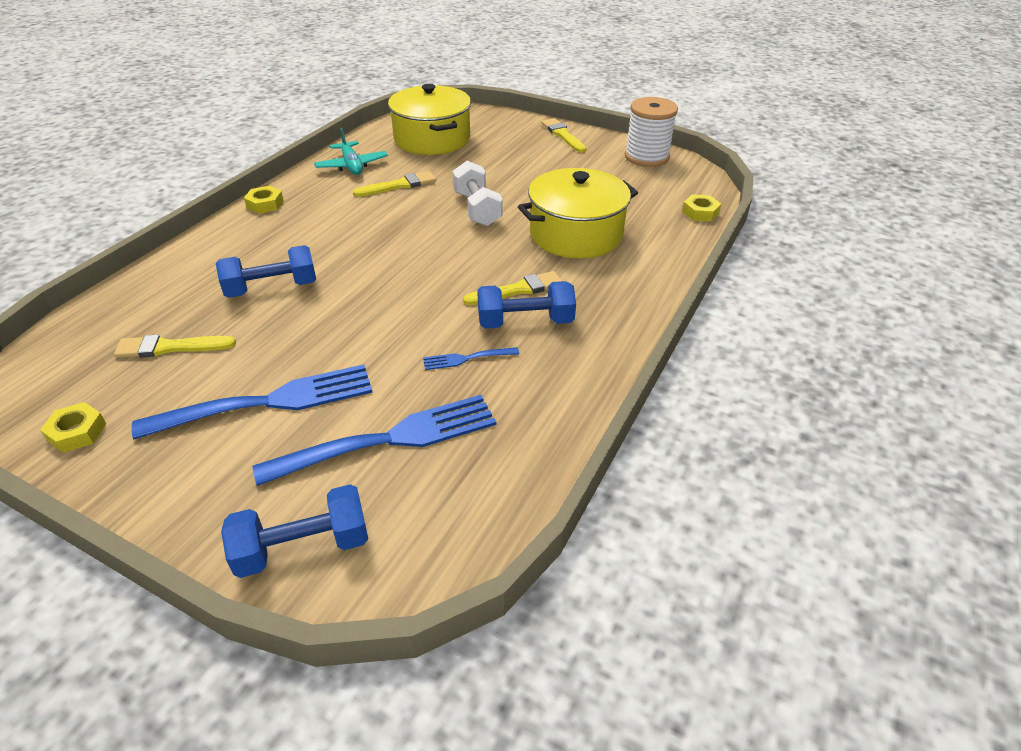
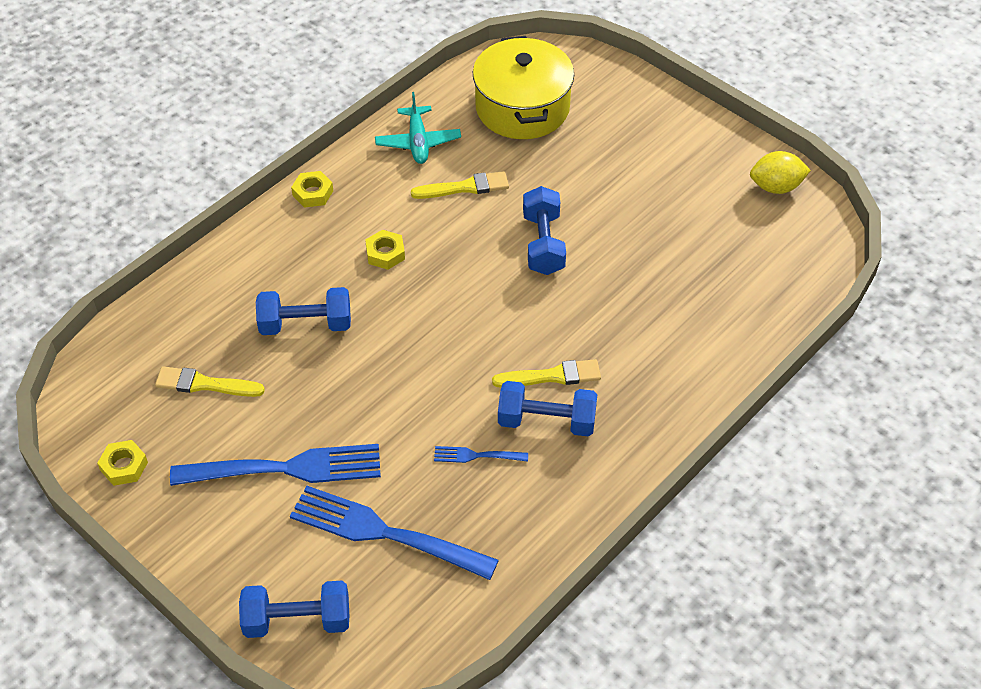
camera: 15 degrees right, 10 degrees up
(389, 440) = (385, 533): blue fork -> blue fork turned 150 degrees counterclockwise
(477, 209) = (543, 244): white dumbbell -> blue dumbbell
(563, 135) = (686, 126): yellow brush -> none
(576, 234) = (641, 305): yellow pot -> none
(646, 157) = (776, 187): white spool -> yellow lemon
(700, 212) = (799, 297): yellow nut -> yellow nut (385, 253)

